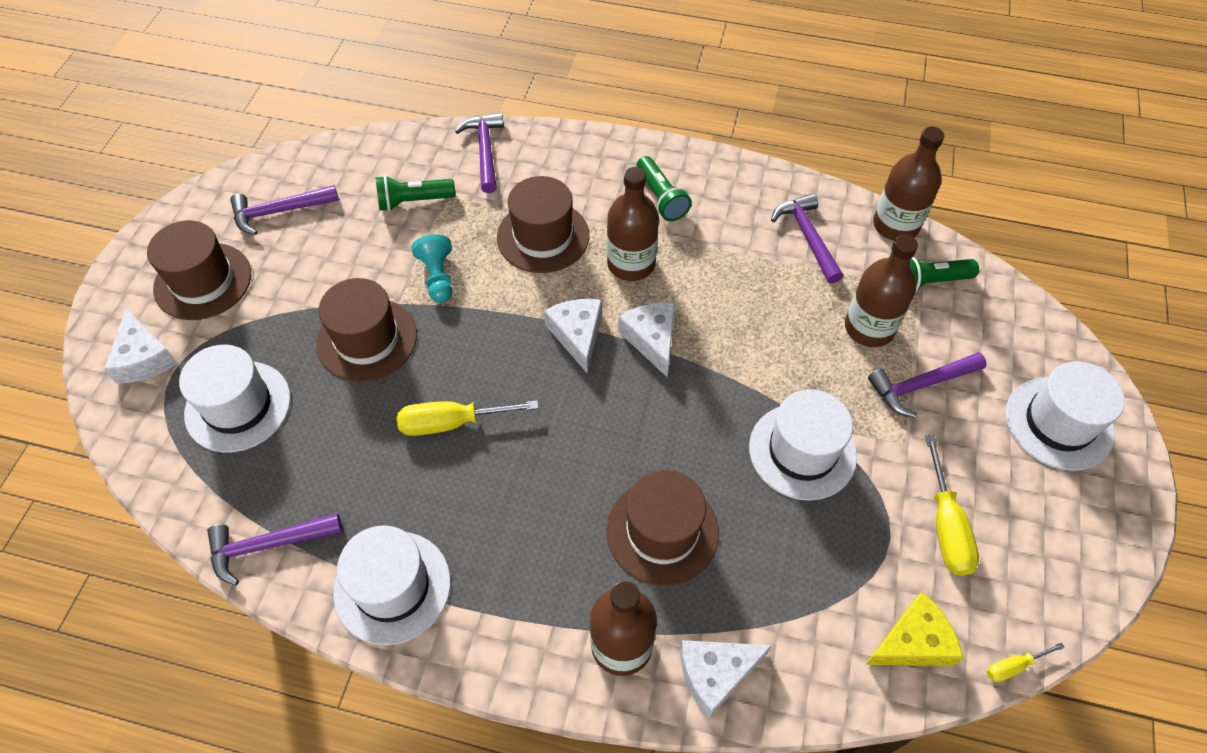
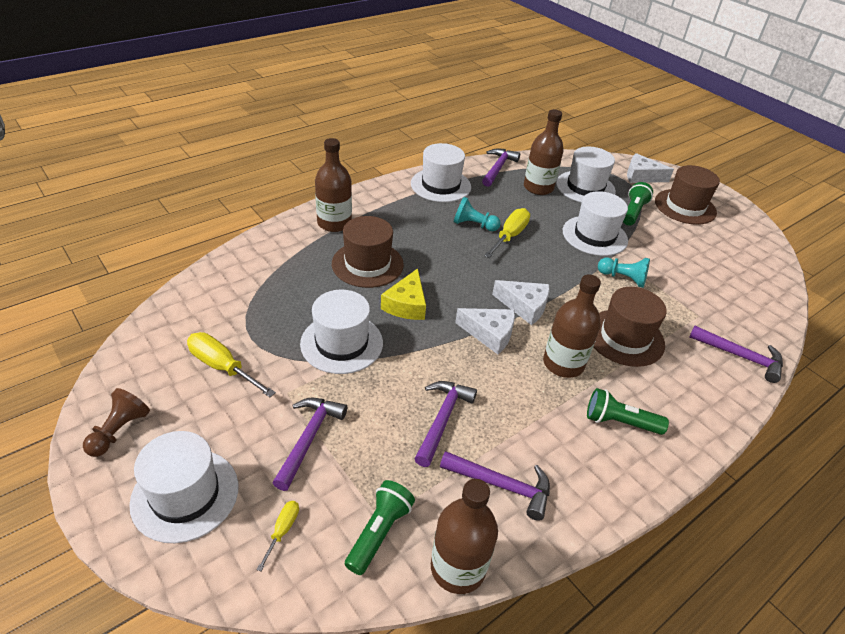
camera: 125 degrees right, 15 degrees down
(279, 212) = (728, 248): purple hammer -> purple hammer (442, 419)
(367, 339) = (594, 235): brown hat -> white hat
(414, 201) = (703, 300): green flashlight -> green flashlight (633, 212)
(463, 476) = (474, 225): none -> turquoise pawn
(715, 674) = (285, 239): white cheese -> none
(869, 328) = (382, 450): brown bottle -> brown bottle (538, 188)
(913, 642) = (200, 305): yellow cheese -> yellow cheese (406, 304)
(1013, 666) = (135, 330): yellow screwdriver -> yellow screwdriver (282, 530)
(1090, 533) = (119, 431): none -> brown pawn

